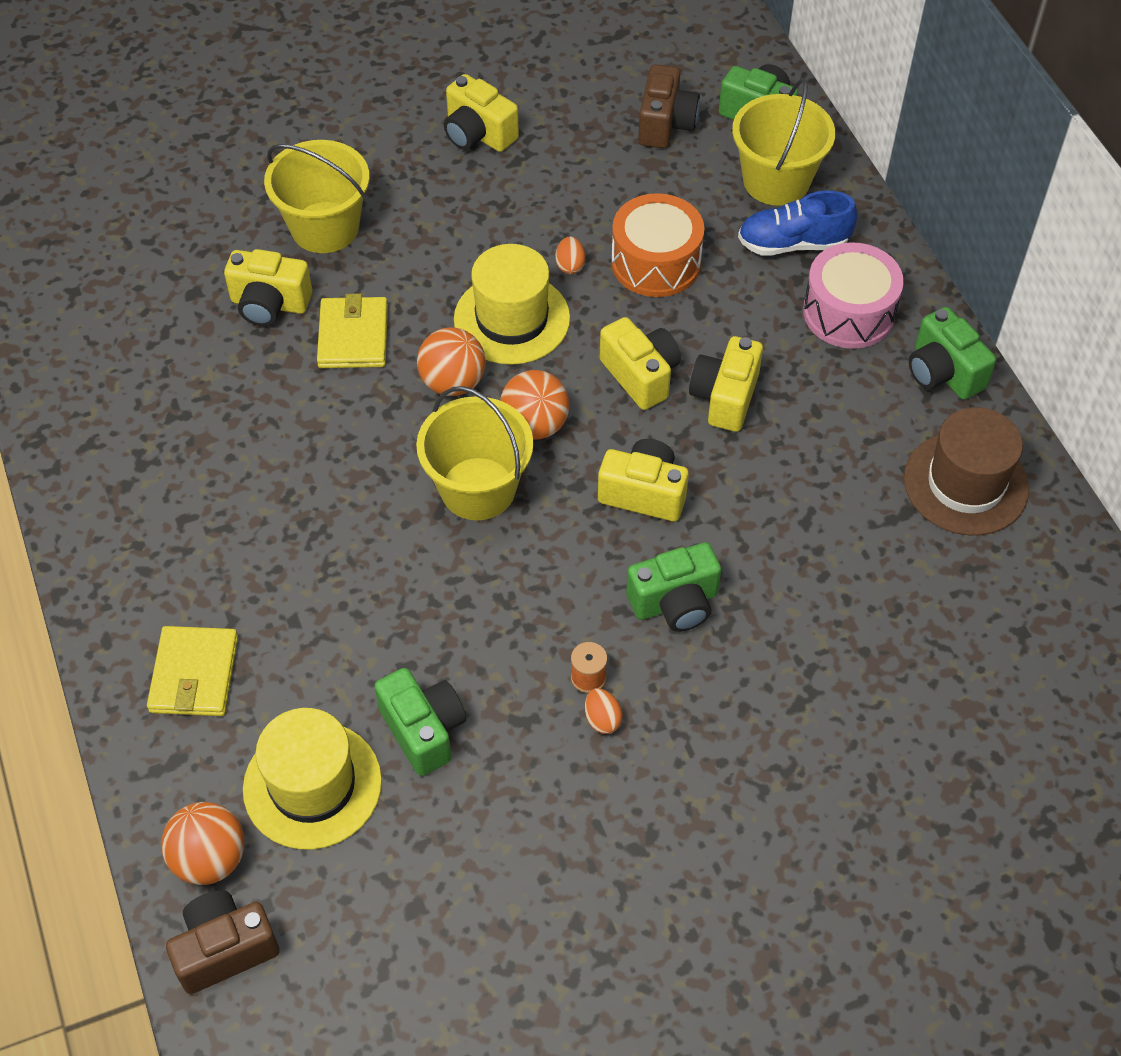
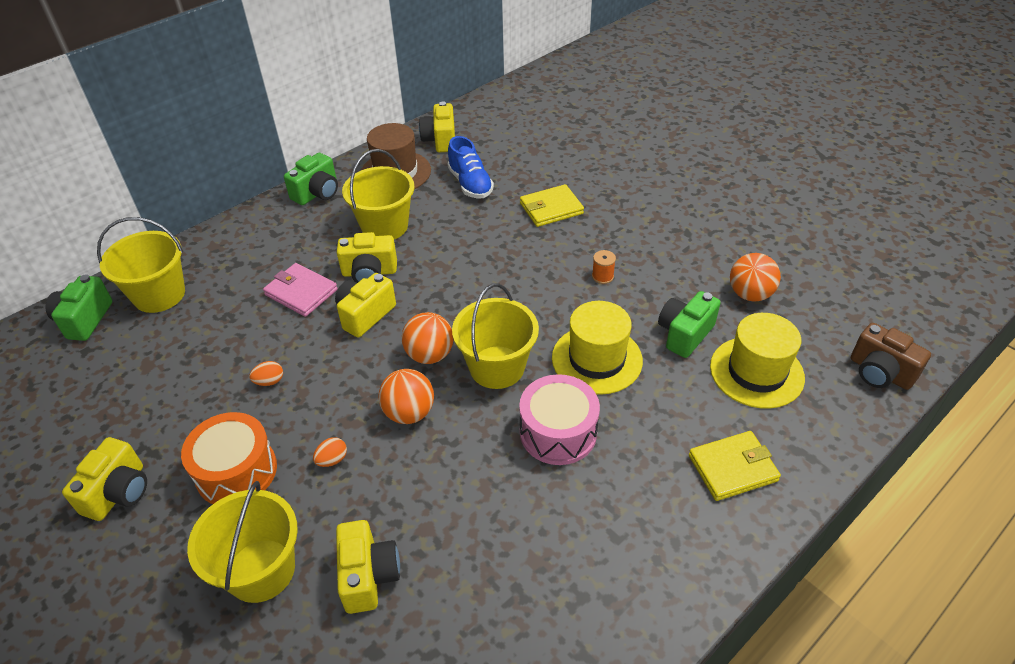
camera: 110 degrees left, 10 degrees down
(210, 858) = (839, 402): orange ball -> orange ball (750, 294)
(353, 336) = (385, 495): yellow wallet -> yellow wallet (551, 208)
(512, 319) = (334, 398): yellow hat -> yellow hat (597, 359)
(602, 719) = (624, 264): orange egg -> orange egg (332, 460)
(644, 493) = (461, 288): yellow camera -> yellow camera (440, 140)
(656, 262) = (255, 335): orange drum -> orange drum (236, 471)
(665, 124) = (99, 369): brown camera -> none
(675, 603) = (532, 256): green camera -> none
(716, 318) = (301, 292): none -> pink wallet
(793, 244) = (222, 273): blue shoe -> blue shoe (470, 184)
(824, 437) = (385, 226): none -> yellow bucket
(848, 312) = (279, 237): pink drum -> pink drum (558, 432)

